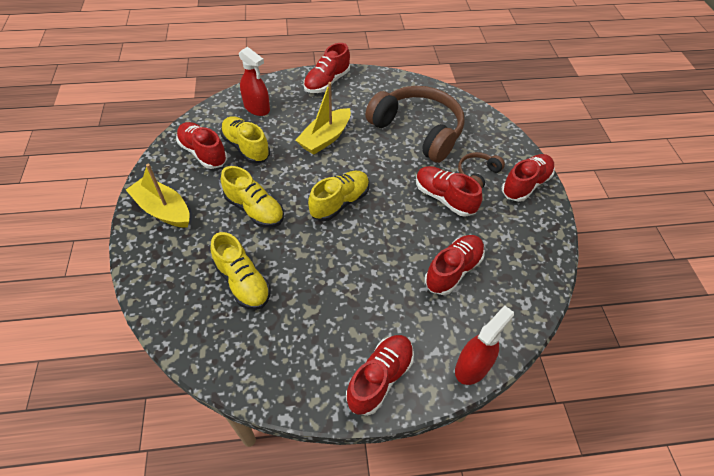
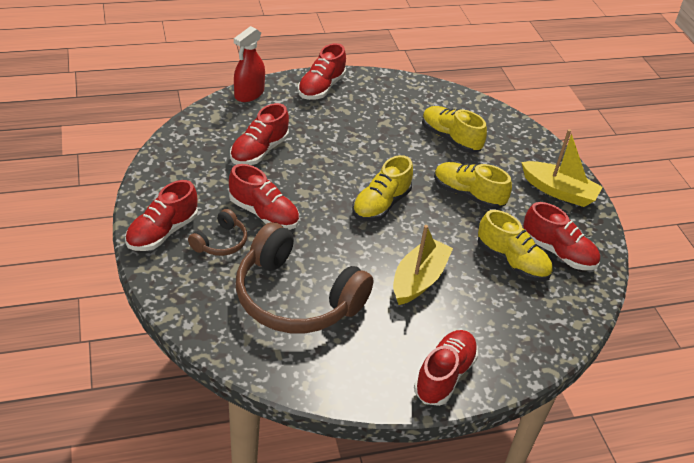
camera: 170 degrees right, 10 degrees down
(257, 108) = (527, 320): red spray bottle -> none

